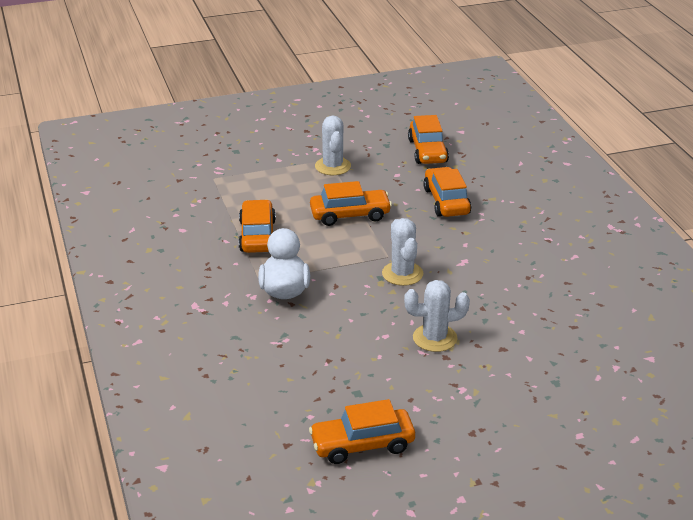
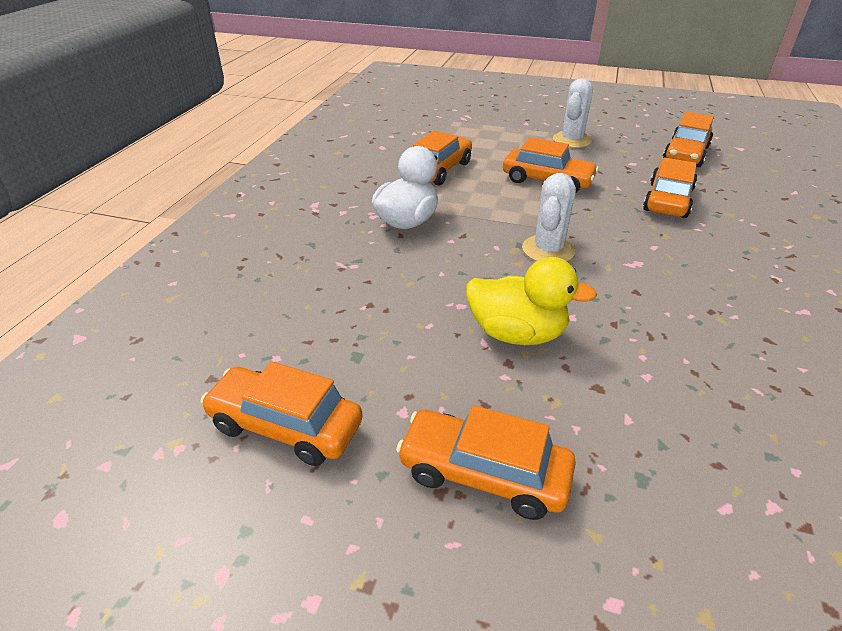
camera: 35 degrees right, 5 degrees up
(435, 338) = (517, 333): white cactus -> yellow duck
(484, 415) = (483, 473): none -> orange car

